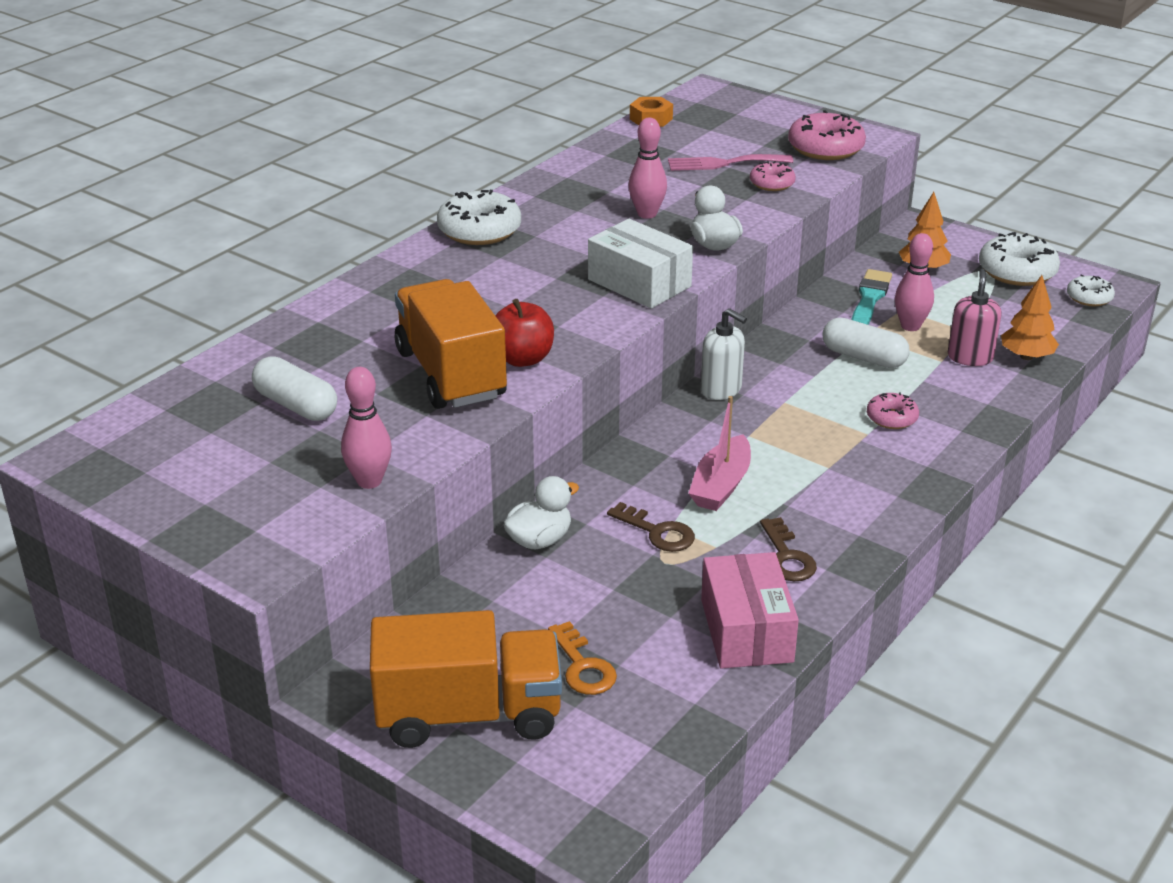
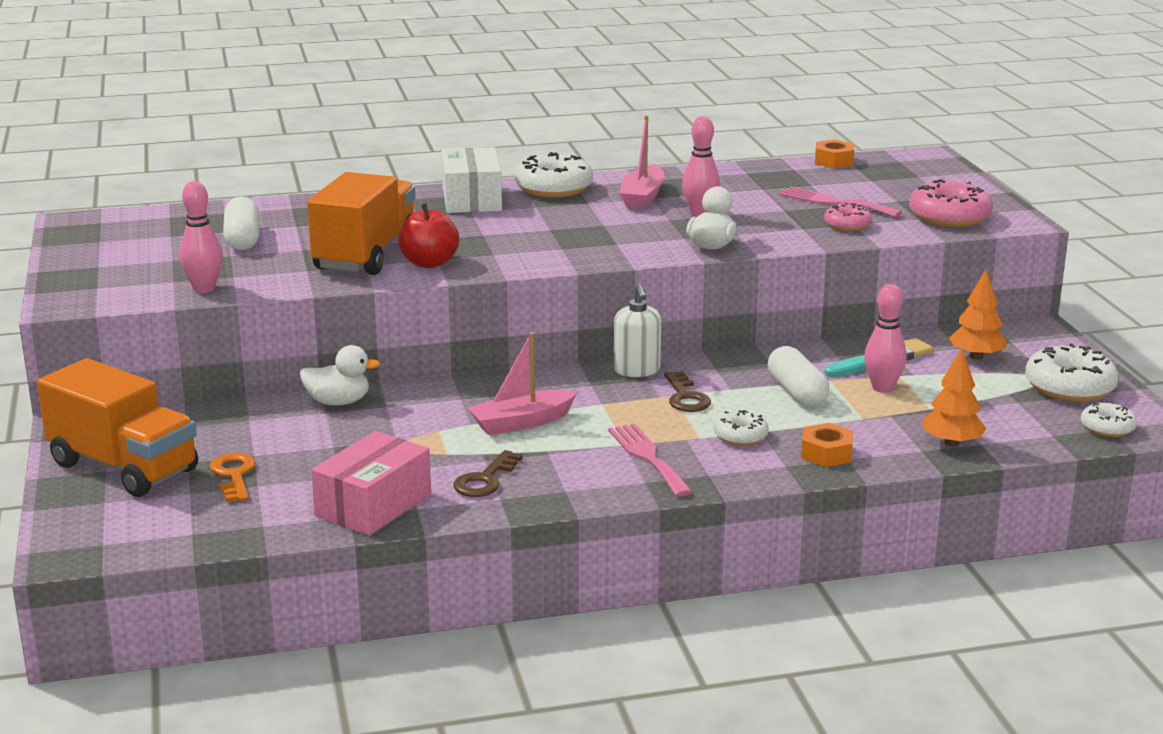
camera: 40 degrees right, 10 degrees down
(570, 212) = (642, 197): none -> pink boat
(583, 666) = (234, 475): orange key -> orange key turned 150 degrees clockwise
(639, 283) = (604, 249): white box -> white box (472, 199)
(657, 532) = (423, 429): brown key -> brown key (685, 397)
(863, 471) = (648, 457): none -> pink fork
(891, 418) = (740, 436): pink donut -> white donut
(969, 405) = (826, 454): none -> orange nut
(970, 357) = (895, 425): pink soap dispenser -> none

